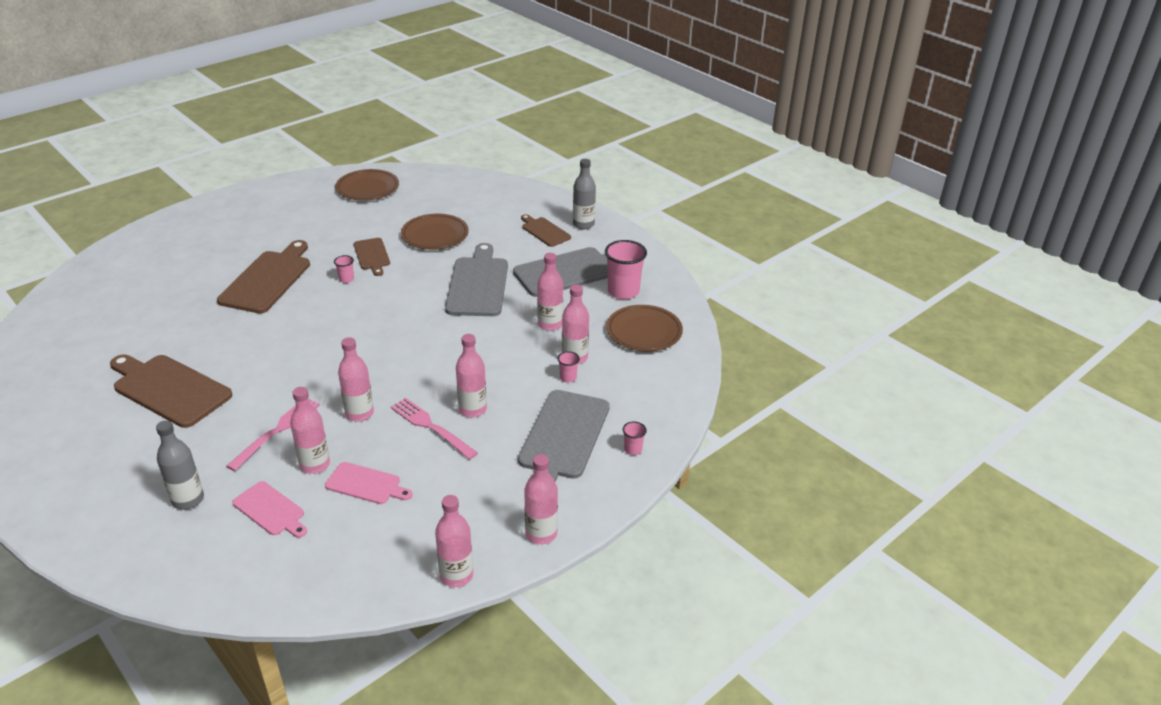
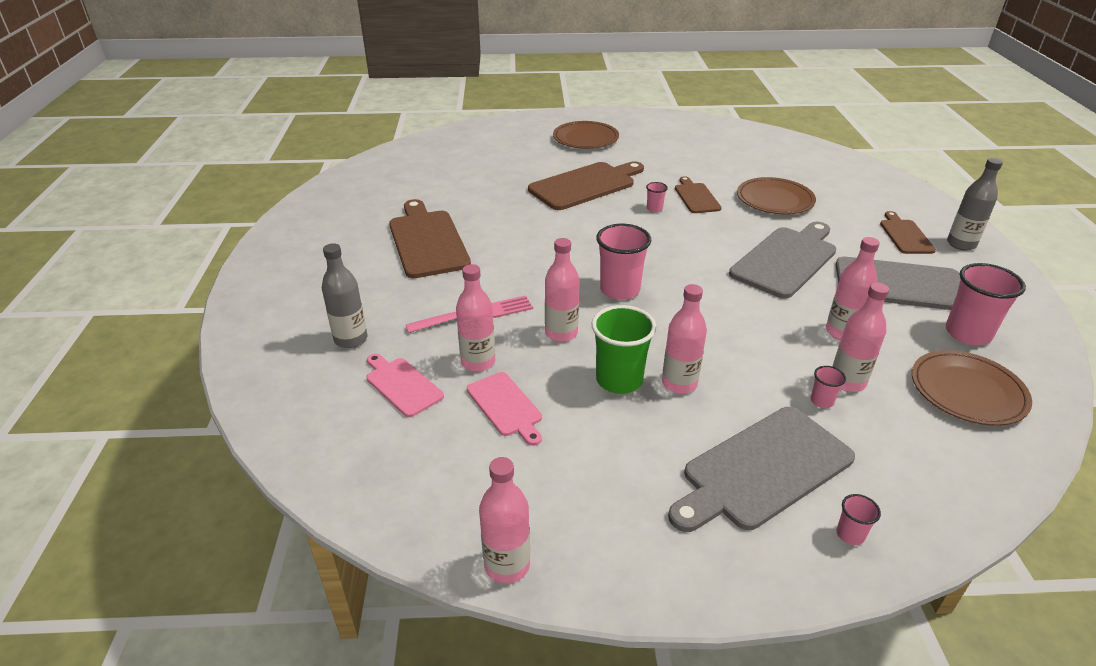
camera: 40 degrees right, 0 degrees up
(270, 510) = (402, 385): pink cutting board -> pink cutting board turned 150 degrees clockwise
(367, 188) = (739, 141): brown plate -> brown plate (585, 138)
(372, 255) = (696, 197): brown cutting board -> brown cutting board turned 150 degrees clockwise
(375, 360) = (620, 290): none -> pink cup
(430, 427) = (619, 380): pink fork -> green cup
(541, 533) = (645, 576): pink bottle -> none

